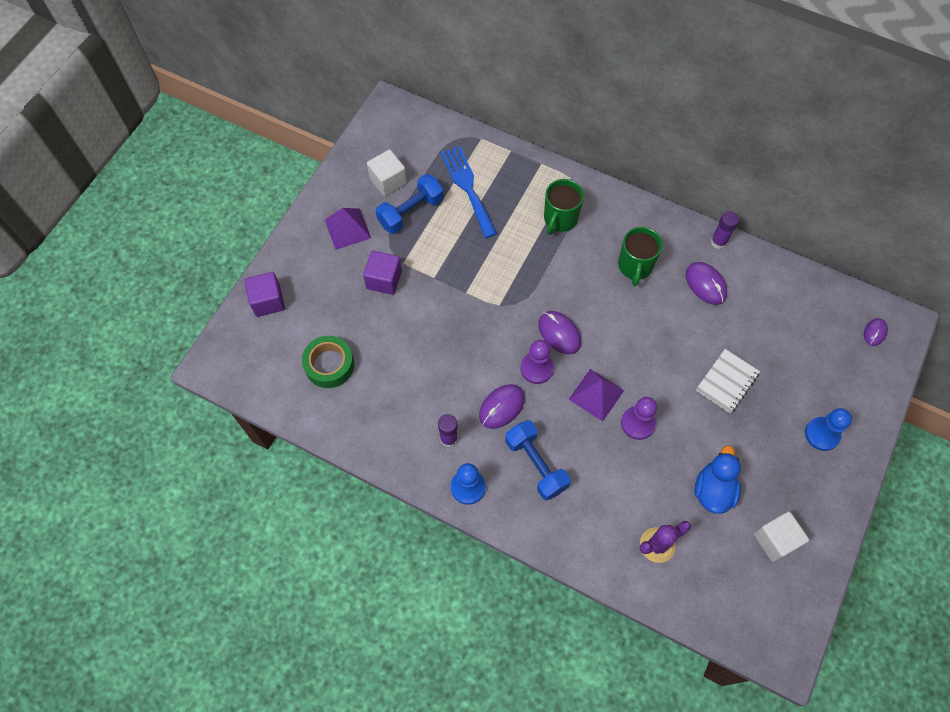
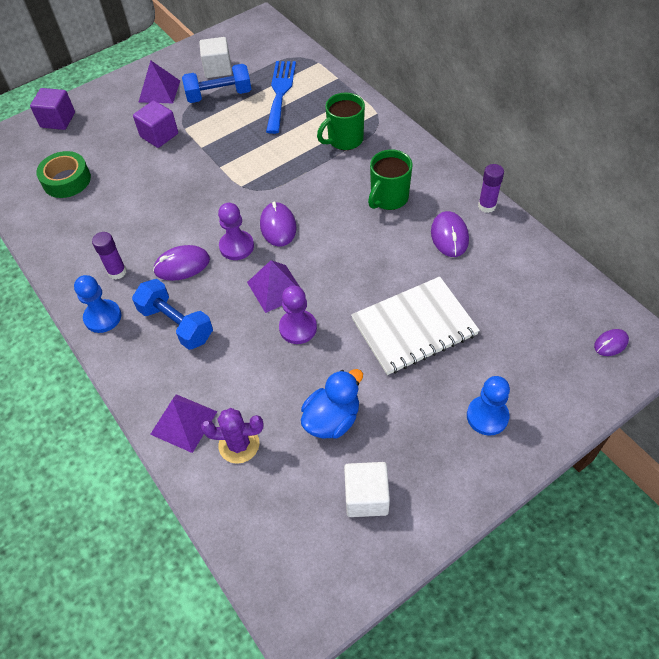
camera: 30 degrees right, 10 degrees down
(536, 464) = (176, 324): blue dumbbell -> blue dumbbell turned 45 degrees counterclockwise
(602, 548) = (184, 422): none -> purple pyramid
(727, 382) = (414, 327): white notebook -> white notebook, size x1.62

